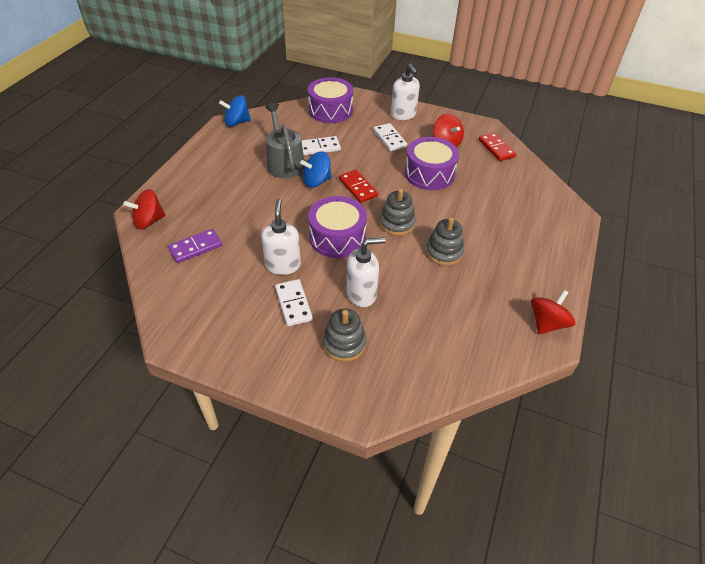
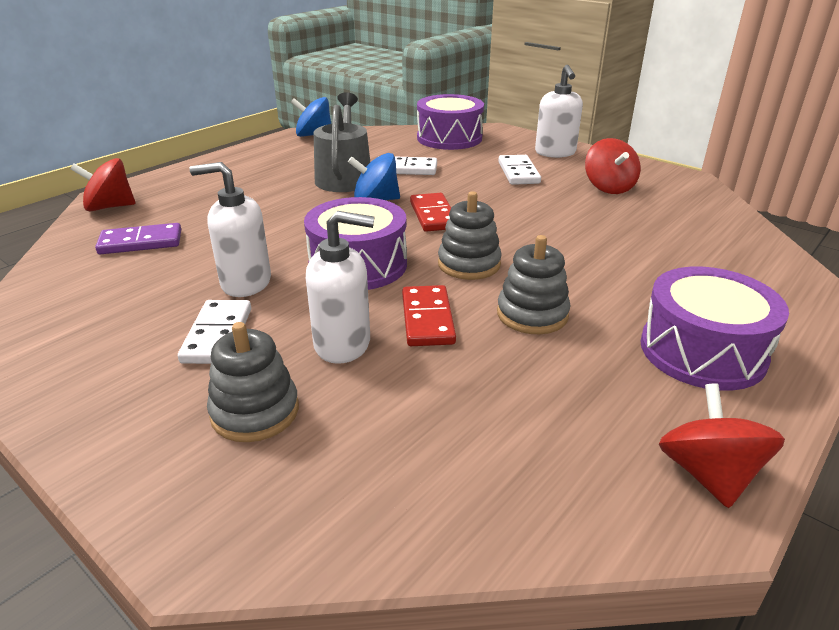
camera: 20 degrees right, 15 degrees down
(283, 265) = (245, 283): white soap dispenser -> white soap dispenser turned 105 degrees counterclockwise
(429, 174) = (561, 216): purple drum -> purple drum (702, 351)
(496, 148) = (694, 203): red domino -> red domino (427, 319)
(547, 323) = (708, 474): red spinning top -> red spinning top turned 60 degrees counterclockwise

